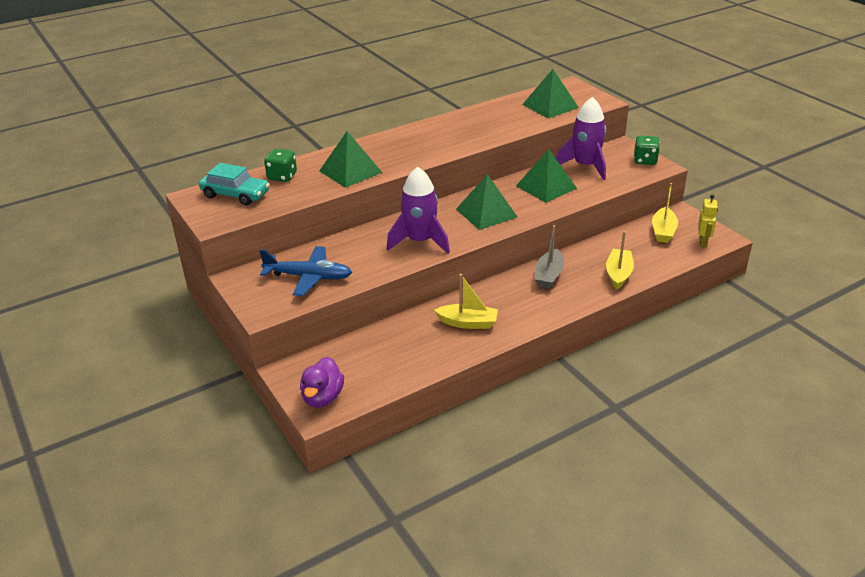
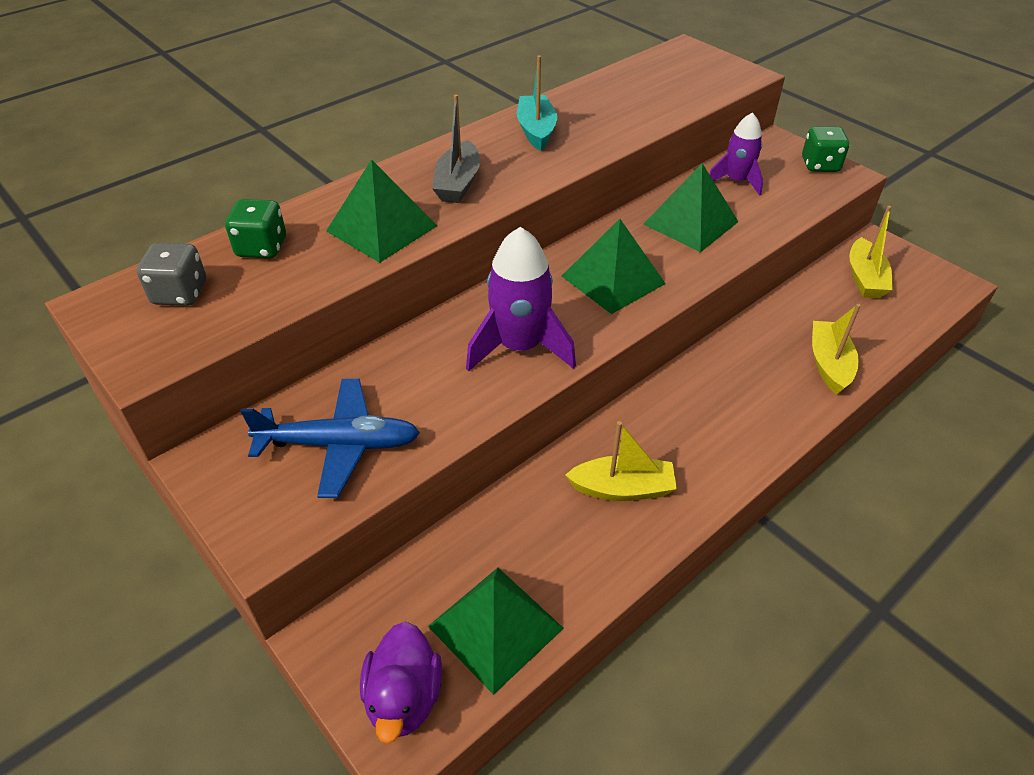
camera: 10 degrees left, 10 degrees up
(235, 194) = (180, 293): turquoise car -> grey dice
(456, 127) = (536, 131): none -> turquoise boat
(549, 275) = (723, 377): grey boat -> grey boat (458, 183)
(550, 106) = (670, 85): green pyramid -> green pyramid (496, 627)
(585, 166) = (736, 181): purple rocket -> purple rocket, size x0.64
(703, 242) = (929, 293): yellow robot -> none

